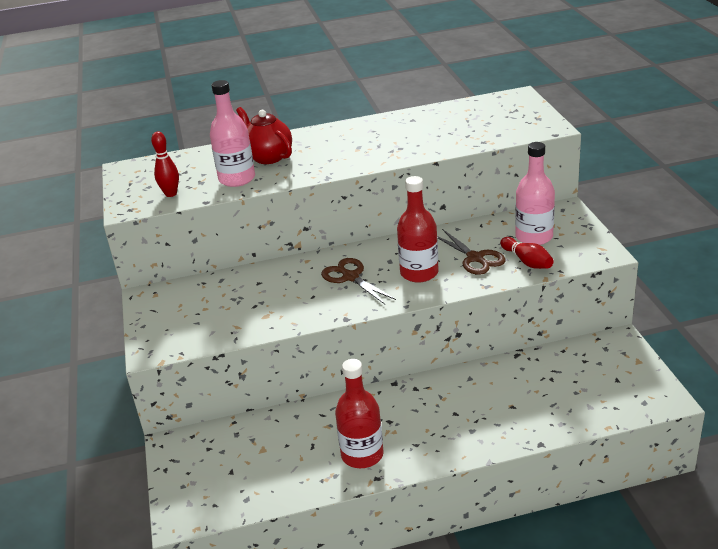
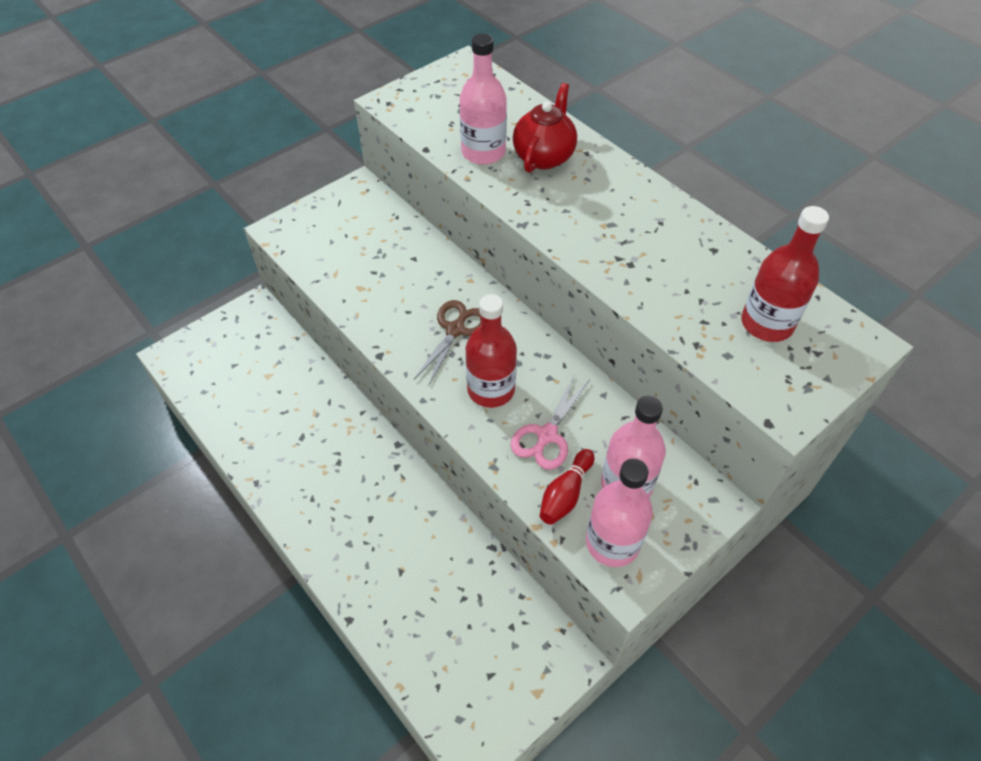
camera: 60 degrees right, 20 degrees up
(171, 194) = (430, 117): red bowling pin -> none
(362, 455) = (283, 457): red bottle -> red bottle (766, 323)
(475, 258) = (546, 436): brown scissors -> pink scissors
(573, 252) = (612, 543): none -> pink bottle

